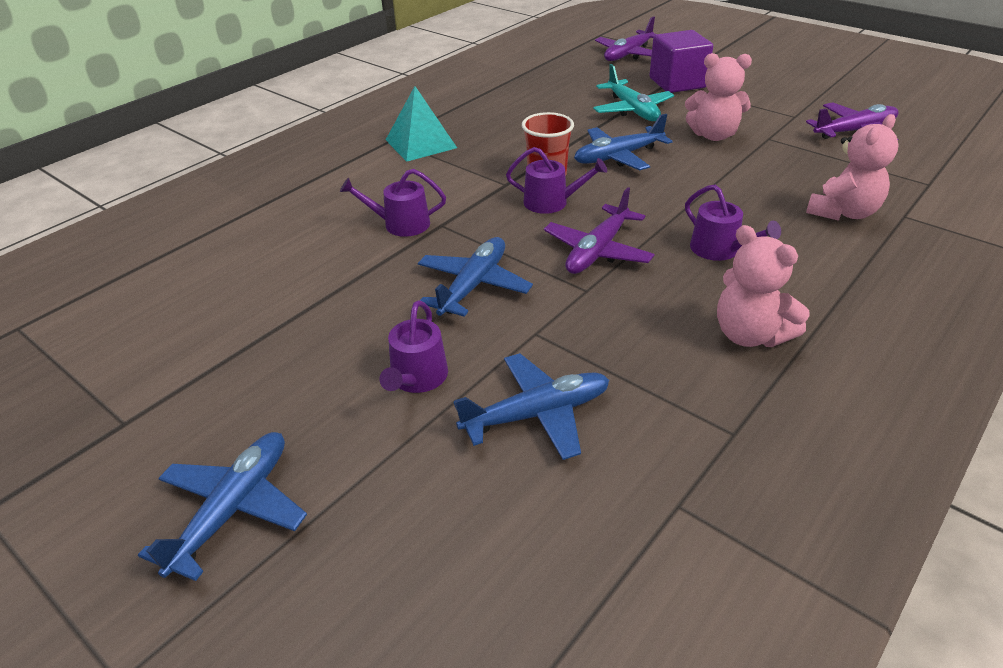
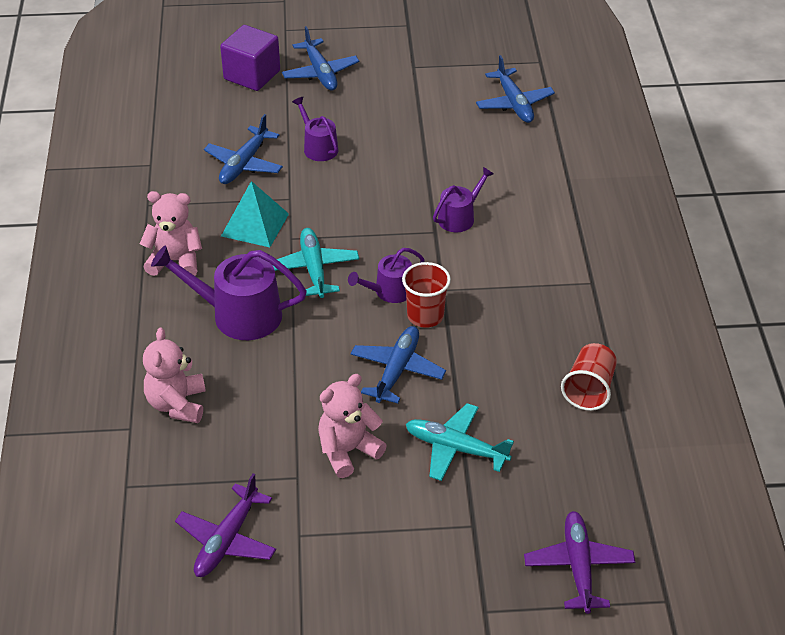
camera: 135 degrees right, 5 degrees up
(421, 143) = (564, 292): turquoise pyramid -> turquoise pyramid (255, 225)
(473, 285) = (357, 205): blue plane -> blue plane (514, 103)
(500, 99) = (589, 389): none -> red cup
(597, 251) = (314, 269): purple plane -> turquoise plane
(677, 83) = (463, 531): purple cube -> purple cube (252, 75)
(719, 250) = (238, 315): purple watering can -> purple watering can, size x1.73

